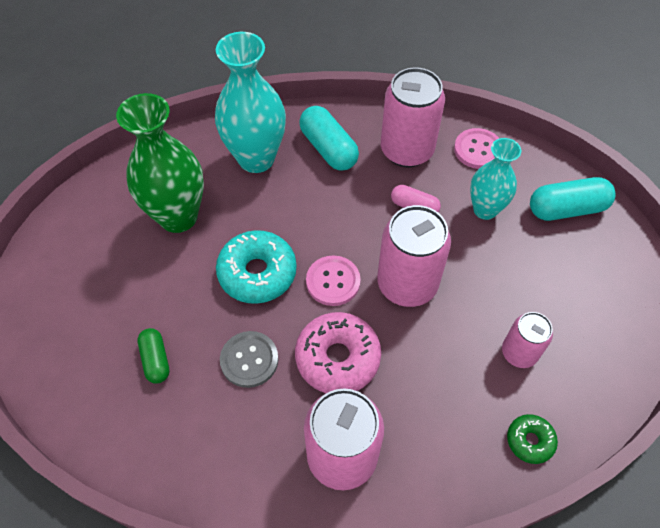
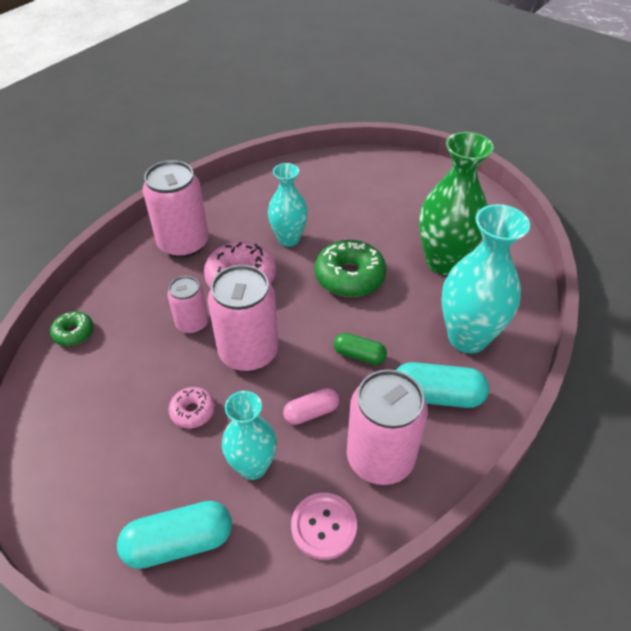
camera: 130 degrees right, 10 degrees down
(156, 360) = (335, 203): green capsule -> green capsule (359, 355)
(249, 360) = (289, 239): grey button -> turquoise vase
(257, 273) = (349, 276): turquoise donut -> green donut
(333, 281) = (298, 311): pink button -> none
(490, 277) = (193, 411): none -> pink donut
(519, 353) = (123, 377): pink can -> pink can (192, 323)
(567, 209) = (179, 542): turquoise capsule -> turquoise capsule turned 45 degrees clockwise

